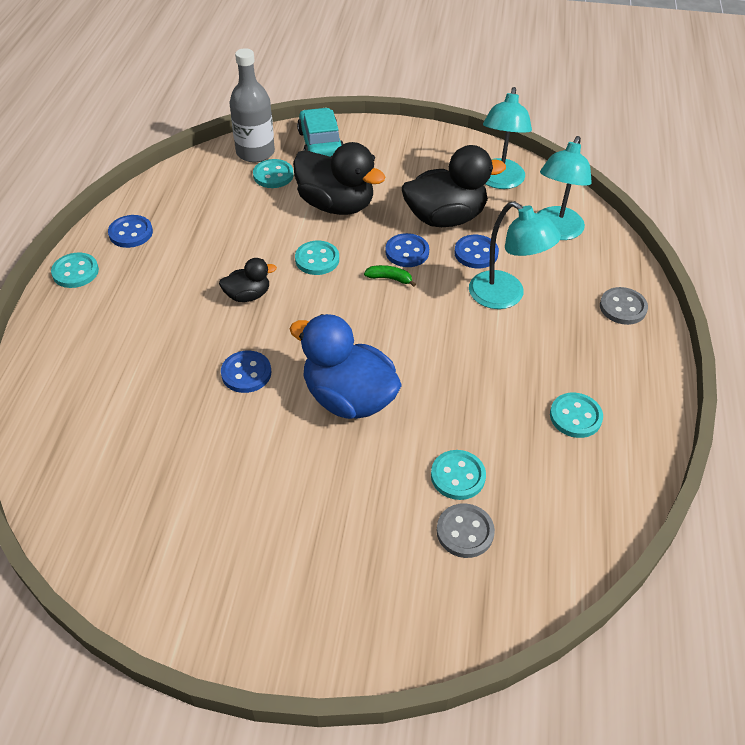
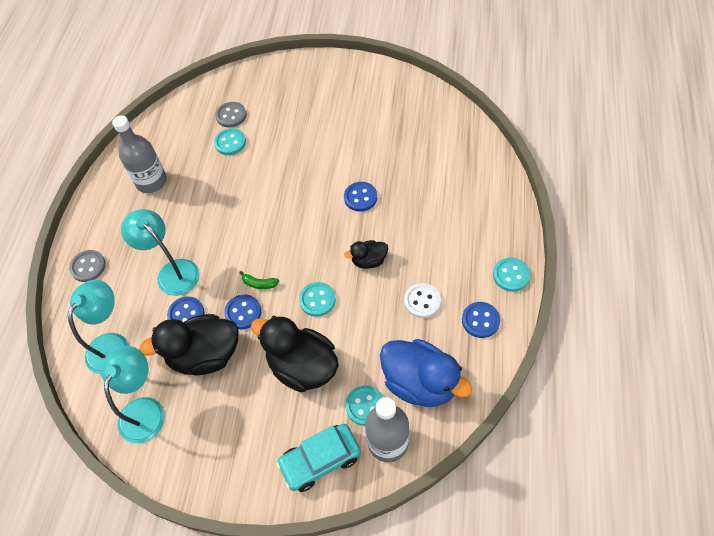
camera: 175 degrees left, 10 degrees up
(191, 252) = (422, 301): none -> white button
(320, 144) = (320, 460): turquoise car -> turquoise car turned 75 degrees clockwise
(348, 398) = (292, 184): blue duck -> blue duck (420, 383)
(575, 416) = (151, 181): turquoise button -> grey bottle

